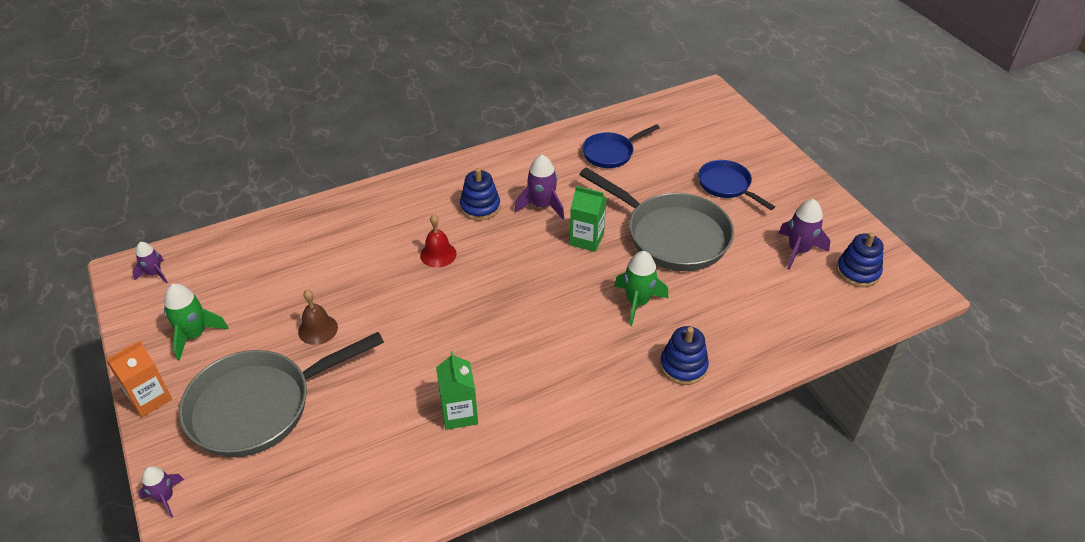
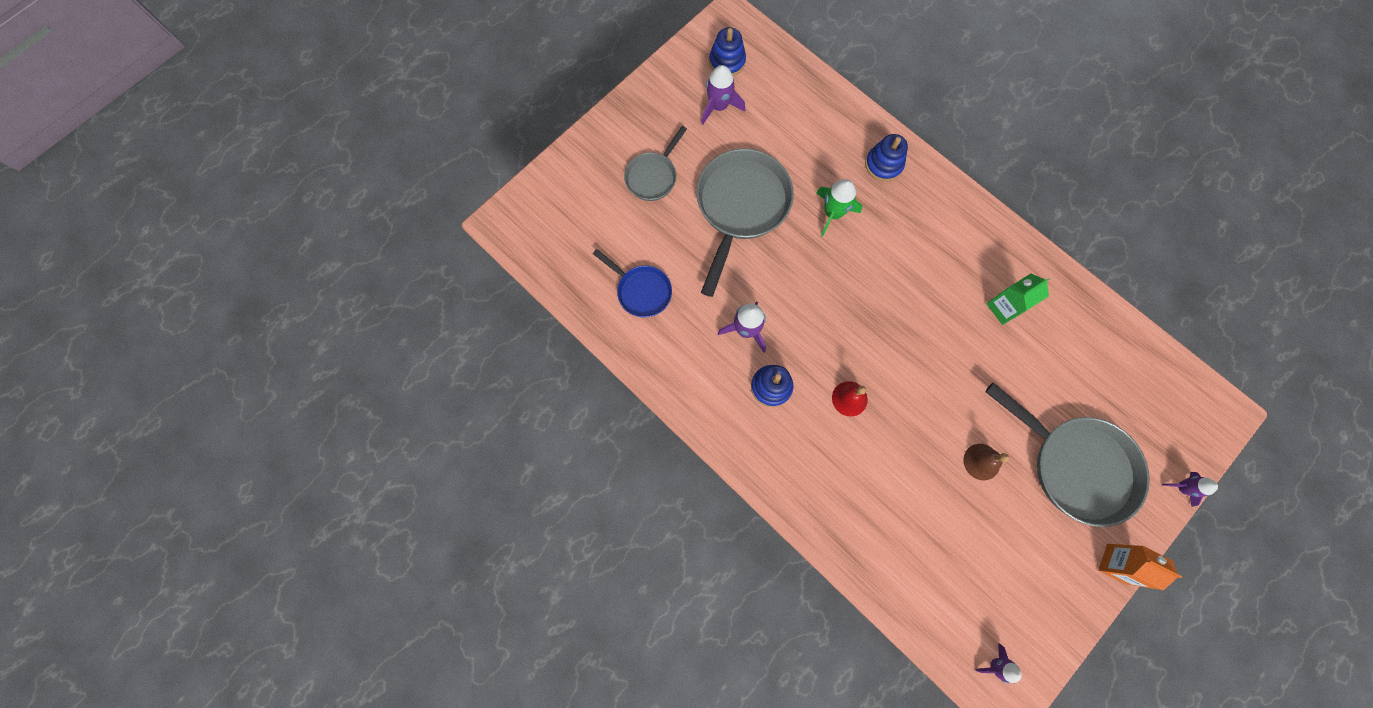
camera: 110 degrees left, 30 degrees up
(195, 335) = (1040, 570): green rocket -> none
(586, 239) = (775, 275): green carton -> none
(727, 185) = (653, 176): blue pan -> grey pan

